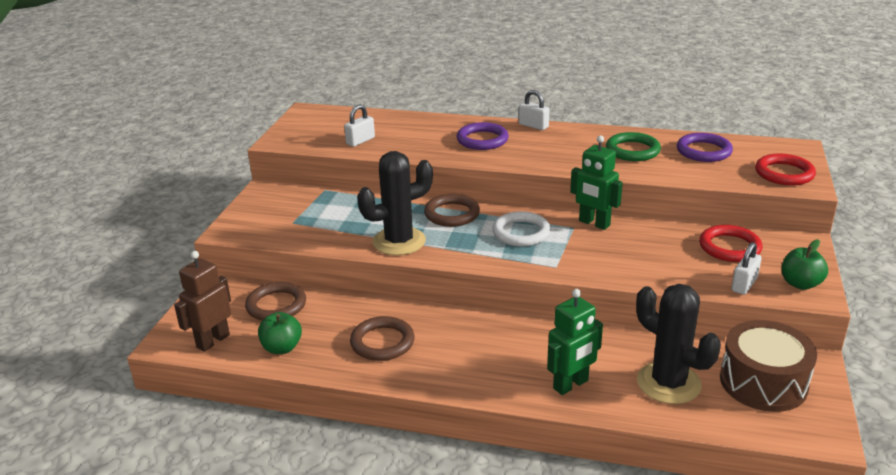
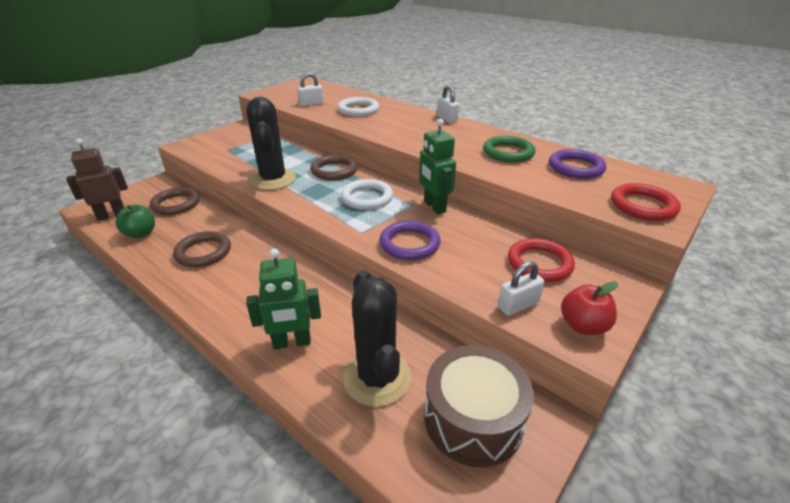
camera: 25 degrees right, 5 degrees up
(399, 241) = (273, 180): black cactus -> black cactus turned 75 degrees clockwise
(426, 136) = (358, 110): none -> white ring
(482, 140) = (395, 120): purple ring -> purple ring (409, 244)
(800, 284) = (583, 326): green apple -> red apple

